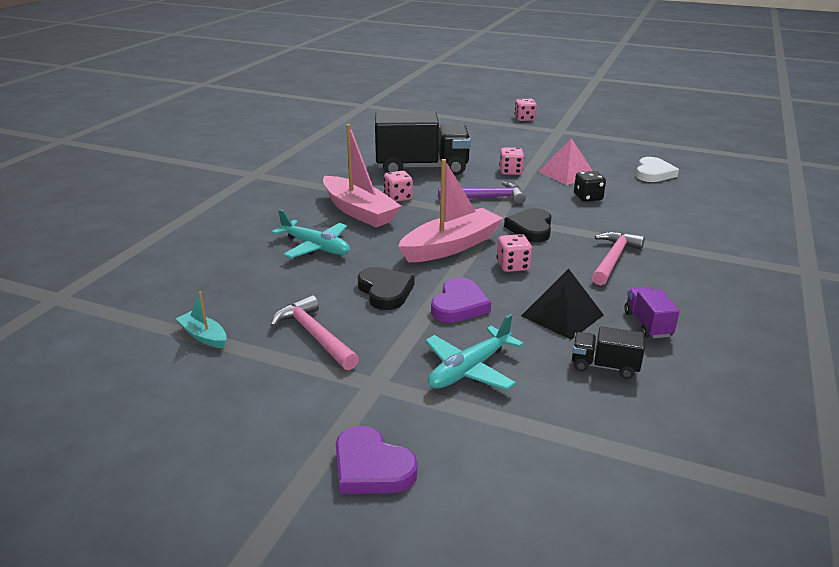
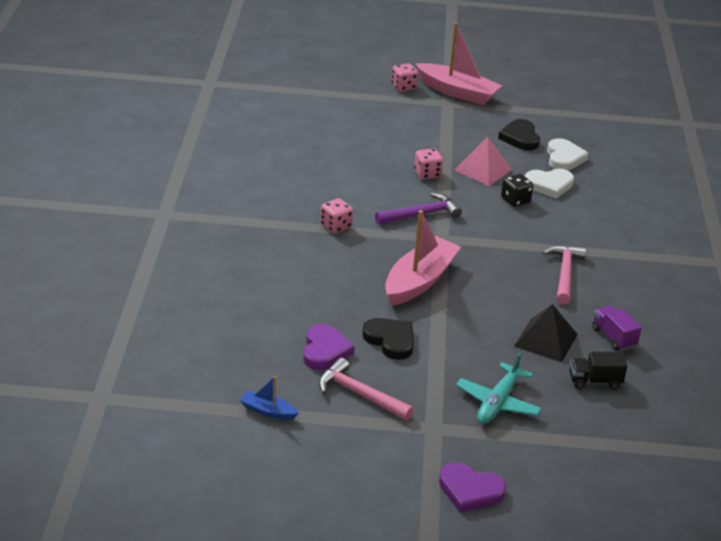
camera: 20 degrees left, 5 degrees up
(203, 336) = (268, 411): turquoise boat -> blue boat
(315, 247) = (297, 301): turquoise plane -> none
(359, 211) = (309, 250): pink boat -> pink boat (457, 92)
(422, 168) = (335, 180): black truck -> none
(459, 305) = (459, 344): purple heart -> purple heart (325, 351)
(512, 266) = (484, 295): pink dice -> none
(531, 228) = (480, 248): black heart -> black heart (520, 138)
(629, 190) = (549, 185): none -> white heart

